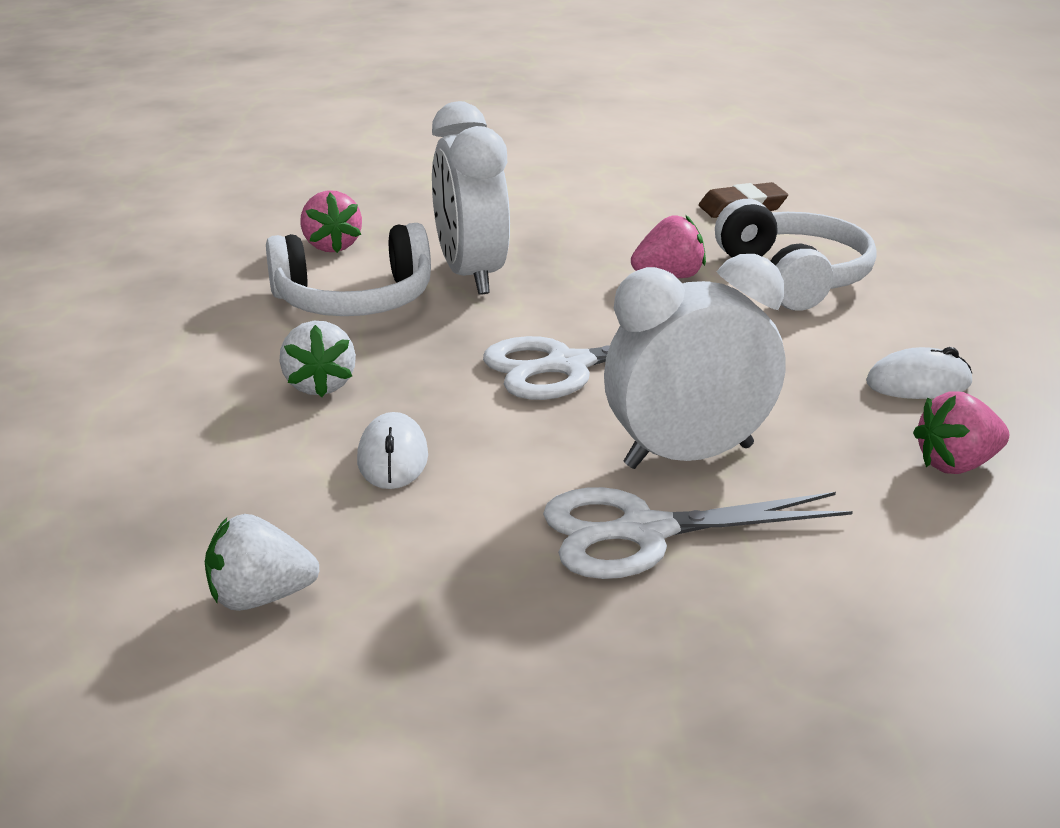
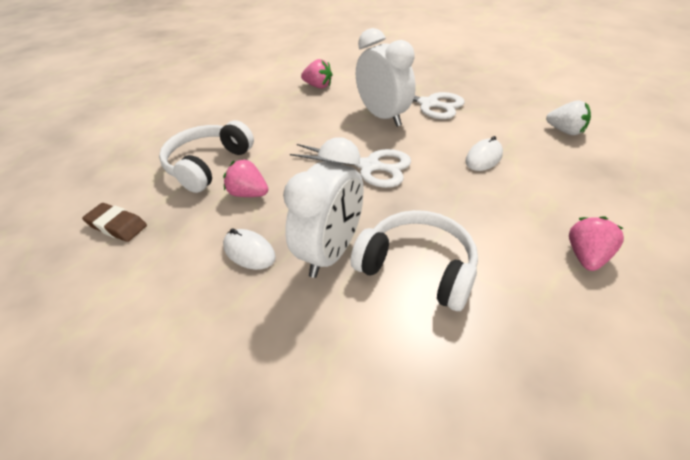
camera: 135 degrees left, 15 degrees up
(319, 385) = (487, 209): white strawberry -> none
(331, 246) = (377, 350): pink strawberry -> pink strawberry (586, 256)
(688, 456) = (383, 117): white clock -> white clock turned 150 degrees counterclockwise
(918, 383) = (274, 107): white mouse -> white mouse (249, 252)

